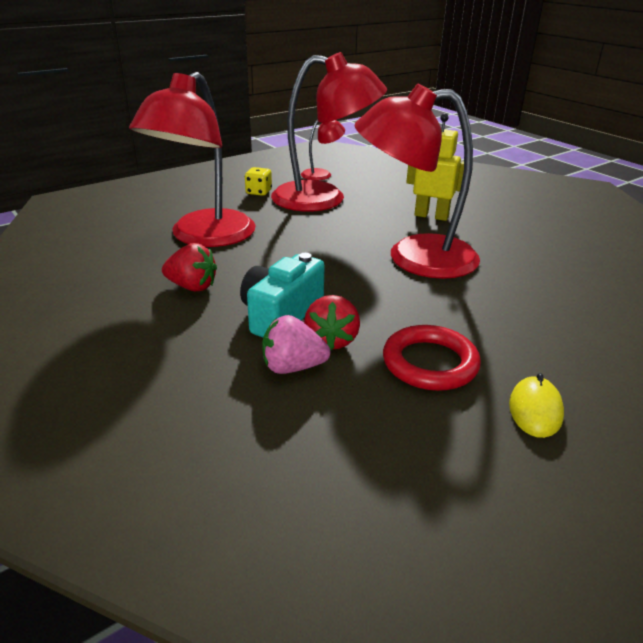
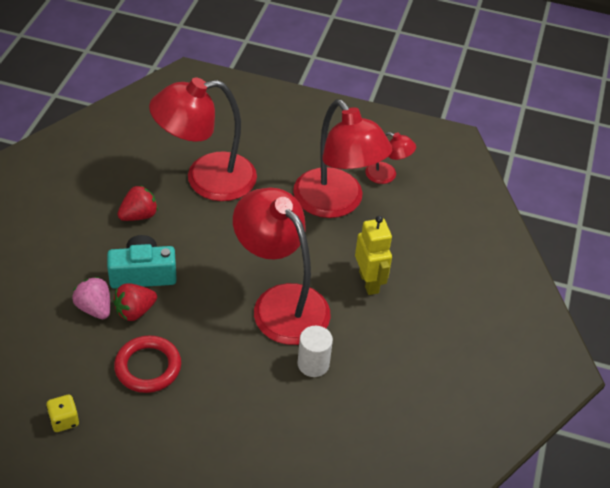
camera: 50 degrees right, 15 degrees up
(192, 287) = (139, 215): red strawberry -> red strawberry turned 105 degrees counterclockwise
(258, 192) = (308, 161): yellow dice -> yellow dice (64, 420)
(508, 269) = (313, 364): none -> white cylinder
(535, 410) = (138, 432): yellow mouse -> none

